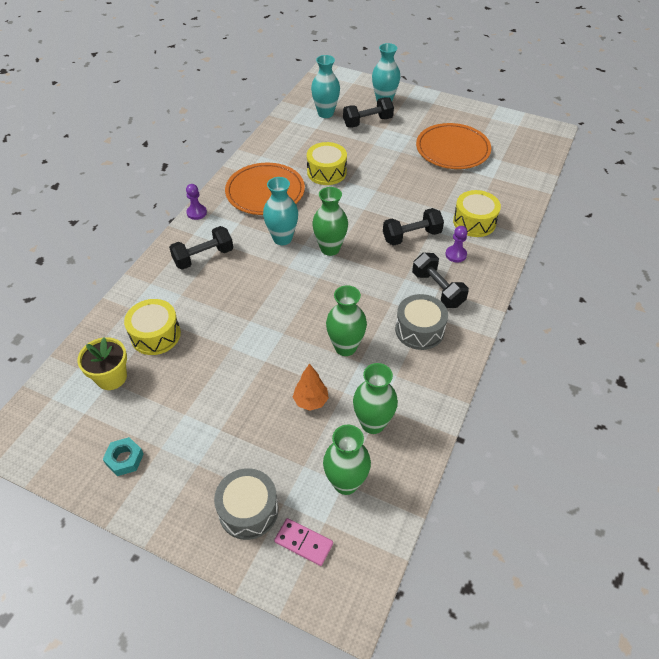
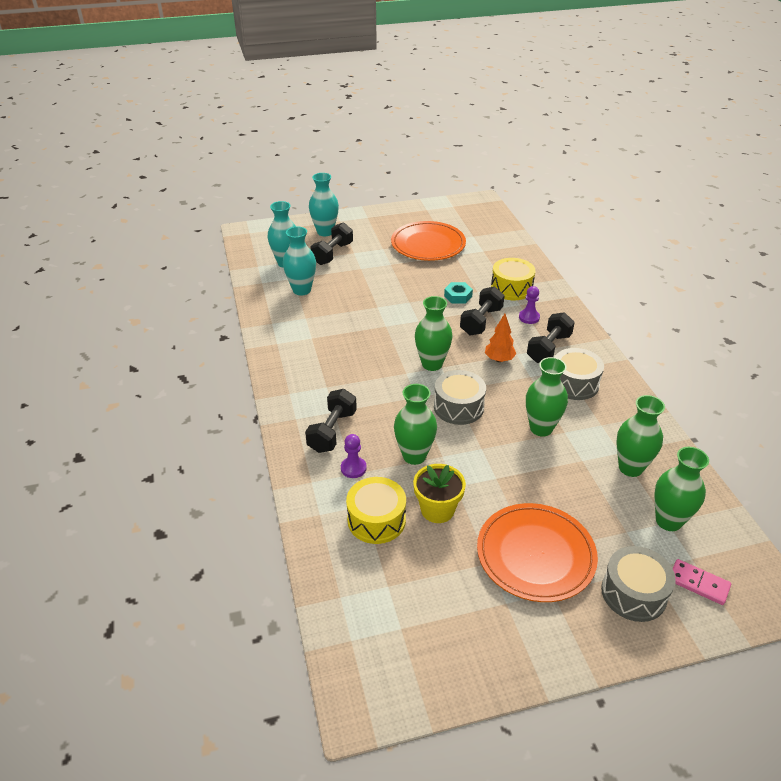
camera: 40 degrees left, 10 degrees down
(111, 377) = (384, 581): yellow flower pot -> yellow flower pot (437, 510)
(124, 459) = (489, 635): turquoise nut -> turquoise nut (458, 296)
(196, 213) = (274, 399): purple pawn -> purple pawn (353, 468)
(232, 308) = (414, 456): none -> green vase
(265, 192) = (316, 350): orange plate -> orange plate (535, 555)
(282, 238) = (382, 378): turquoise vase -> turquoise vase (302, 290)
(303, 543) = (698, 583): pink domino -> pink domino turned 45 degrees clockwise
(307, 292) = (458, 407): none -> grey drum
(311, 401) = (569, 483): orange tree -> orange tree (499, 359)
(326, 172) = (350, 308): yellow drum -> none
(437, 289) = (549, 348): black dumbbell -> black dumbbell turned 75 degrees counterclockwise

